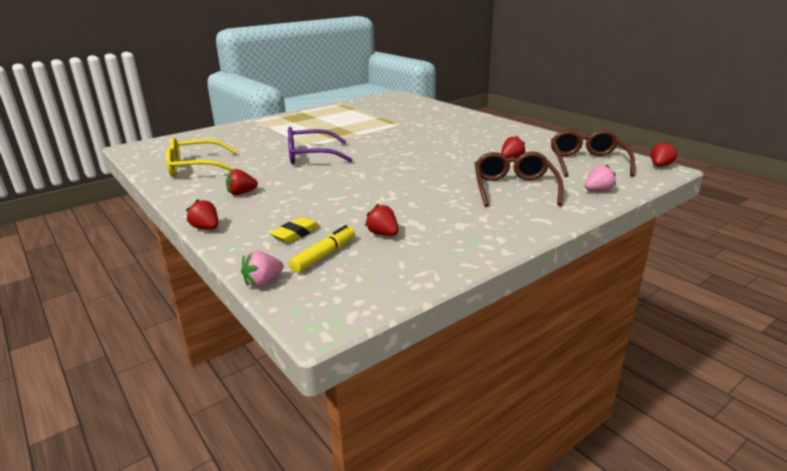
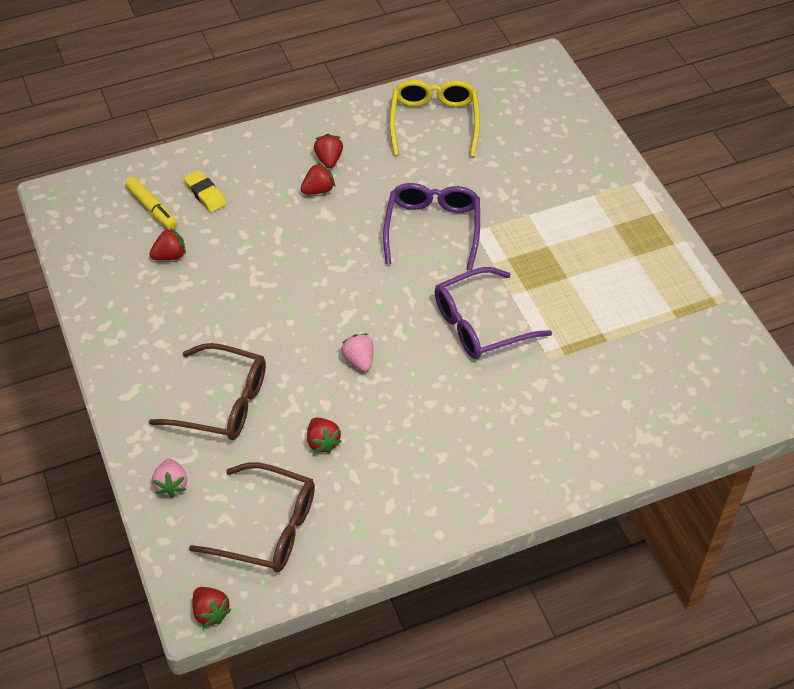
camera: 105 degrees right, 25 degrees up
(206, 228) = (251, 134): red strawberry -> red strawberry (318, 190)
(263, 282) = (129, 168): pink strawberry -> pink strawberry (359, 360)
(387, 138) = (481, 324): none -> purple glasses

